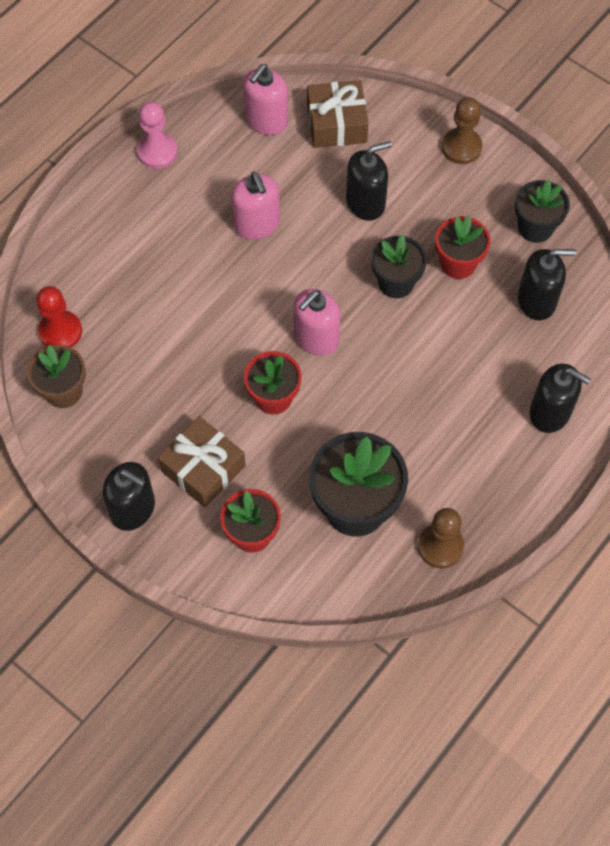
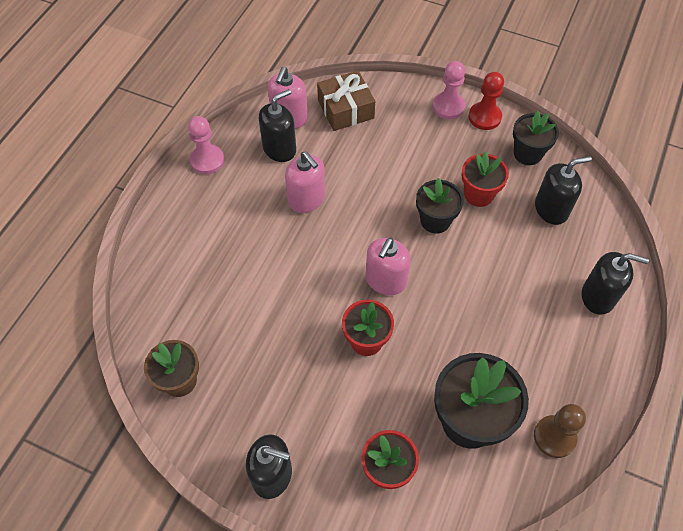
camera: 15 degrees left, 5 degrees down
(60, 331) = (163, 328): red pawn -> red pawn (484, 117)
(203, 468) = (325, 420): brown gift -> none
(365, 202) = (389, 163): black soap dispenser -> black soap dispenser (279, 149)
(461, 147) = (448, 106): brown pawn -> pink pawn

